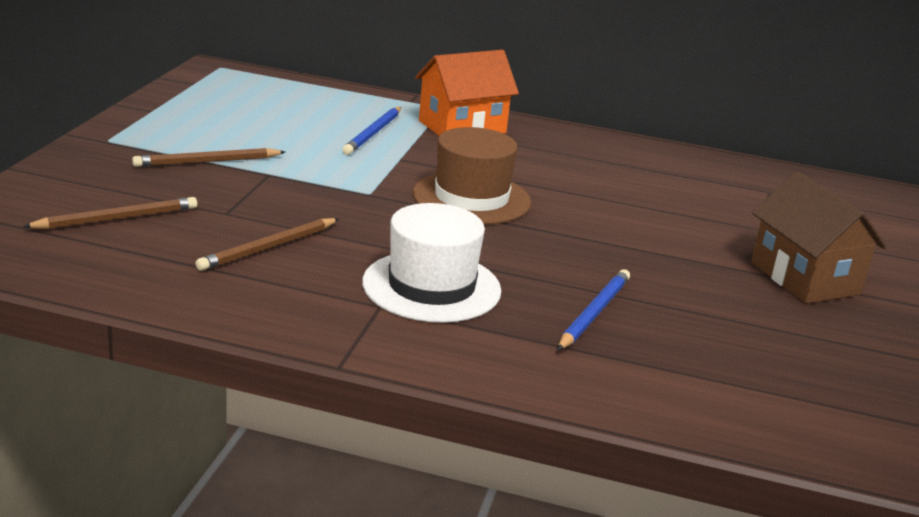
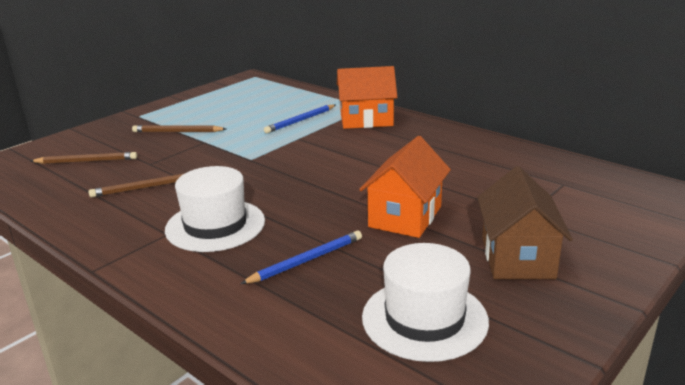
camera: 30 degrees right, 0 degrees up
(471, 198) = (315, 168): brown hat -> none
(646, 247) = (405, 216): none -> orange house
(783, 354) = (424, 319): none -> white hat

